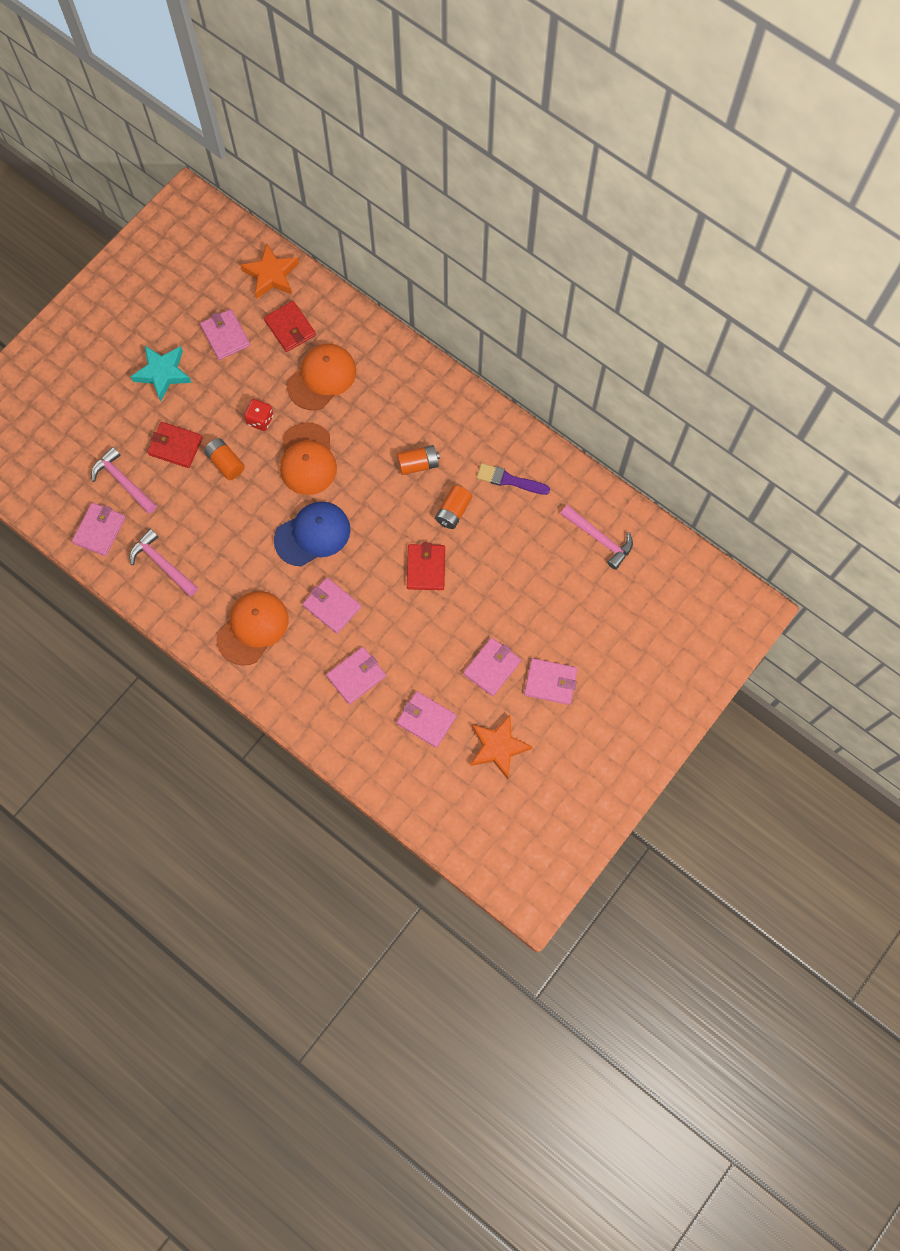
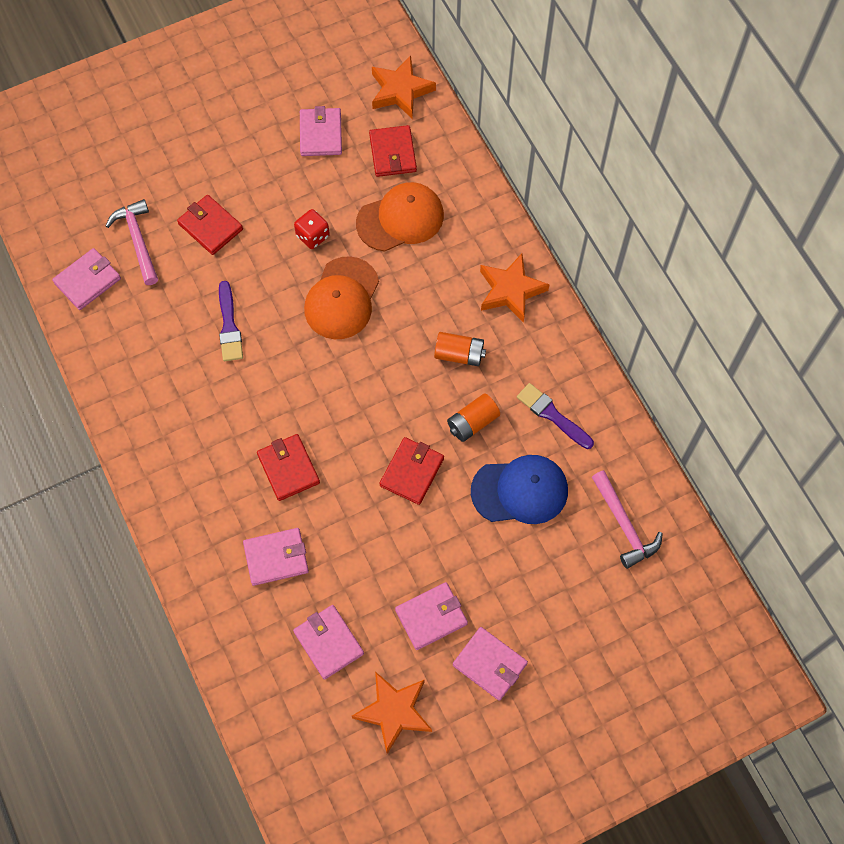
camera: 25 degrees right, 5 degrees down
(162, 564) = (133, 344): pink hammer -> none
(163, 373) = (236, 146): turquoise star -> none
(225, 463) = (253, 266): orange battery -> none
(231, 518) = (229, 326): none -> purple brush
(253, 628) = (192, 454): orange cap -> none
(312, 534) = (307, 381): blue cap -> blue cap (520, 491)
(332, 606) = (288, 468): pink wallet -> red wallet
(433, 398) = (510, 290): none -> orange star

